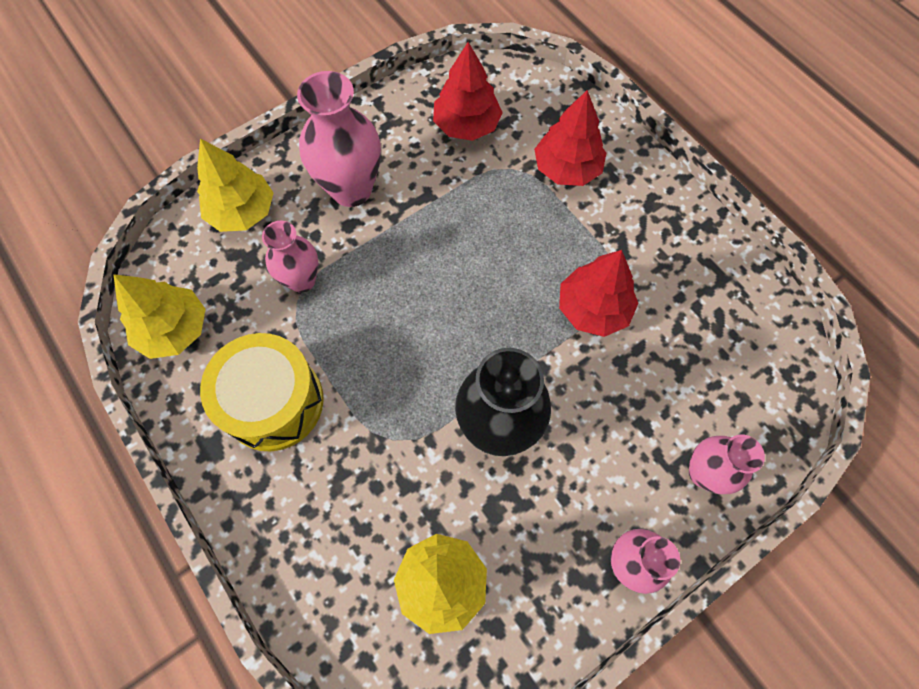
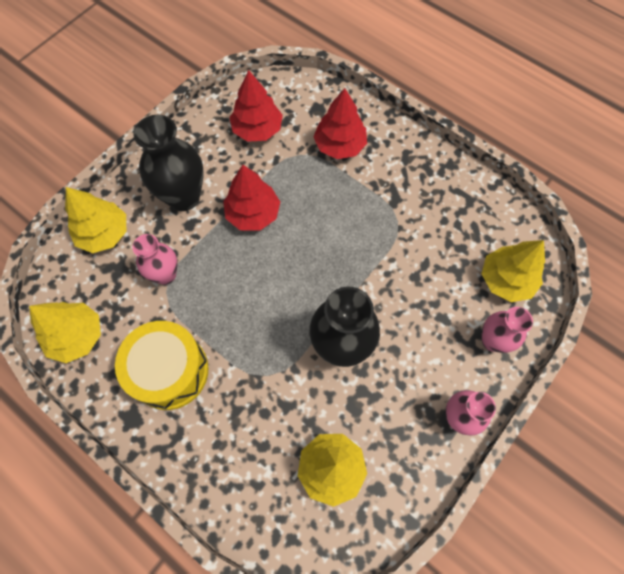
camera: 15 degrees left, 0 degrees up
(351, 189) = (184, 197): pink vase -> black vase
(593, 308) = (386, 243): red tree -> red tree (253, 213)
(744, 396) = (506, 280): none -> yellow tree

